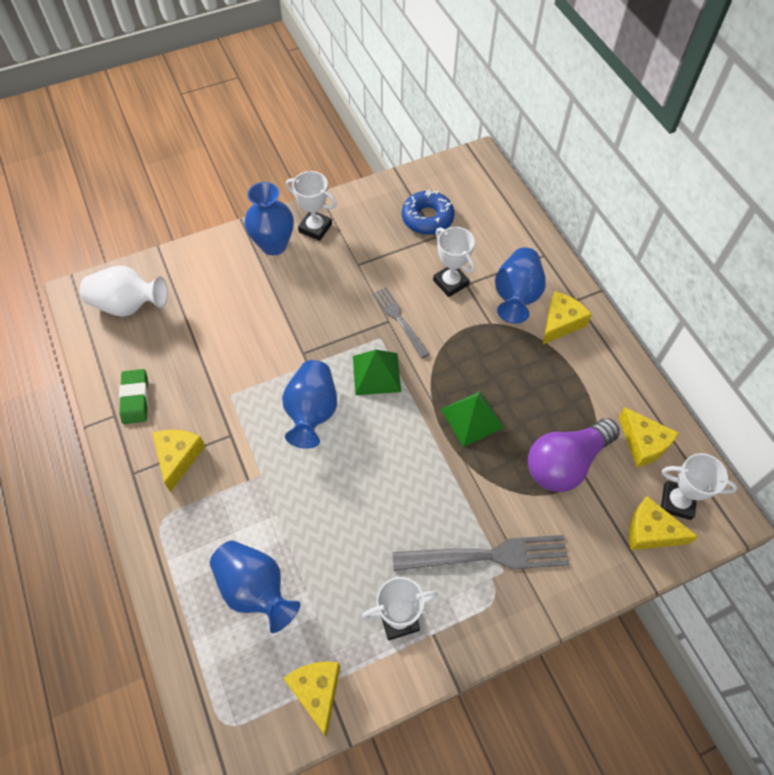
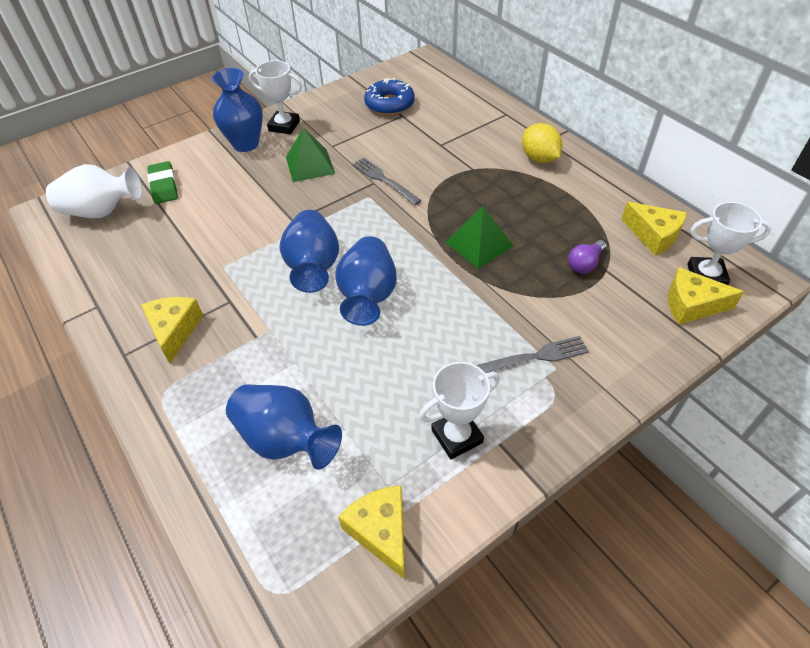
camera: 10 degrees left, 10 degrees down
(135, 398) = (119, 287): green eraser -> green eraser (164, 186)
(376, 373) = (372, 224): green pyramid -> green pyramid (310, 165)
(450, 282) = (425, 145): white trophy -> none
(488, 555) = (535, 357): grey fork -> grey fork, size x0.62
(516, 296) = (490, 146): blue vase -> blue vase (368, 296)
(560, 323) = (539, 158): yellow cheese -> yellow lemon
(566, 463) = (585, 264): purple light bulb -> purple light bulb, size x0.47

